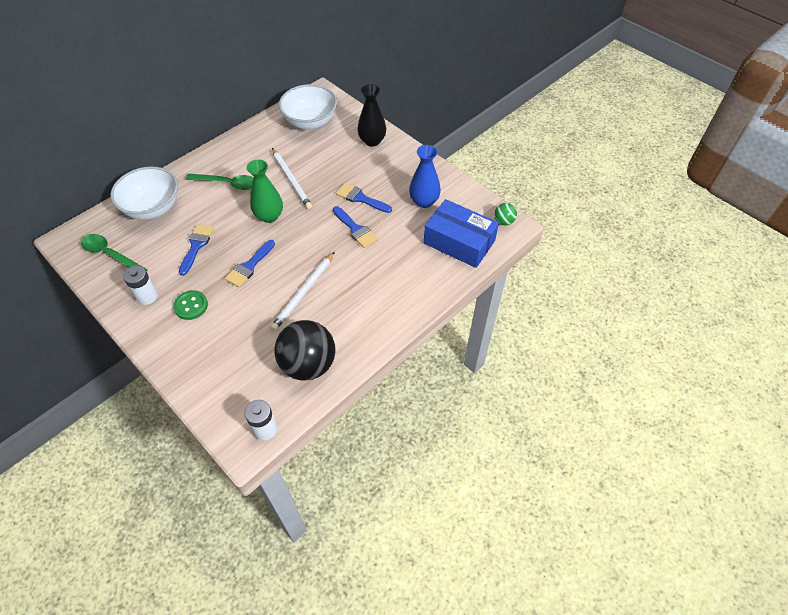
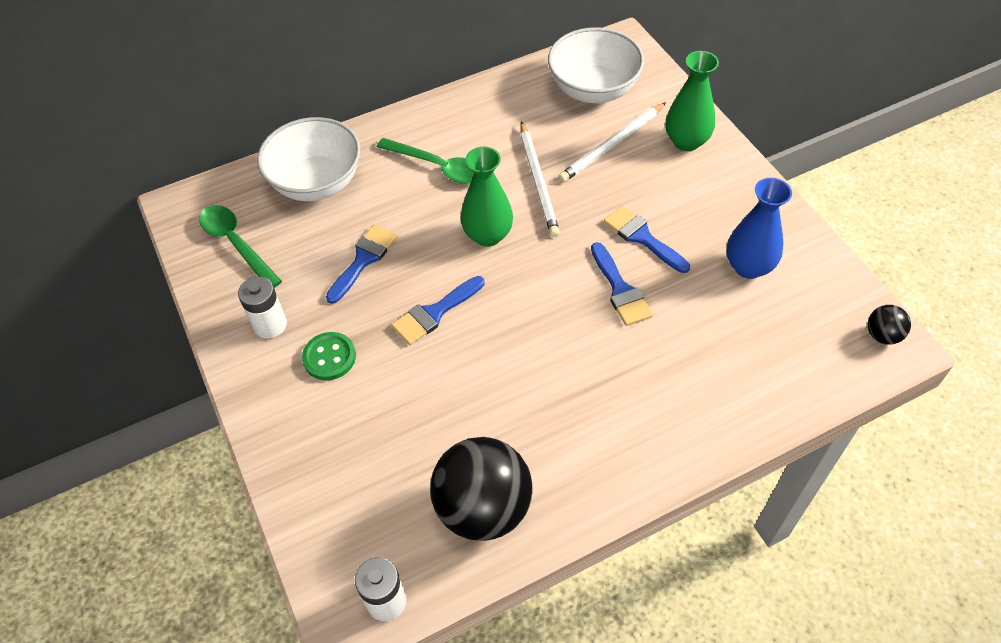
camera: 20 degrees right, 0 degrees up
(304, 292) = (508, 379): white pencil -> white pencil (612, 145)
(372, 141) = (686, 141): black vase -> green vase
(459, 242) = (792, 354): blue box -> none
(503, 221) = (882, 335): green ball -> black ball

